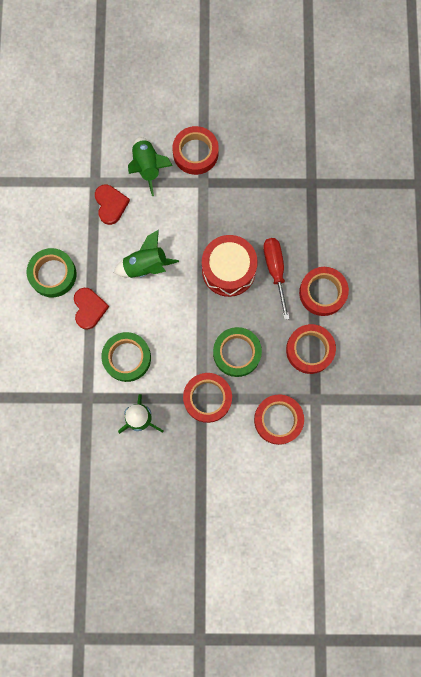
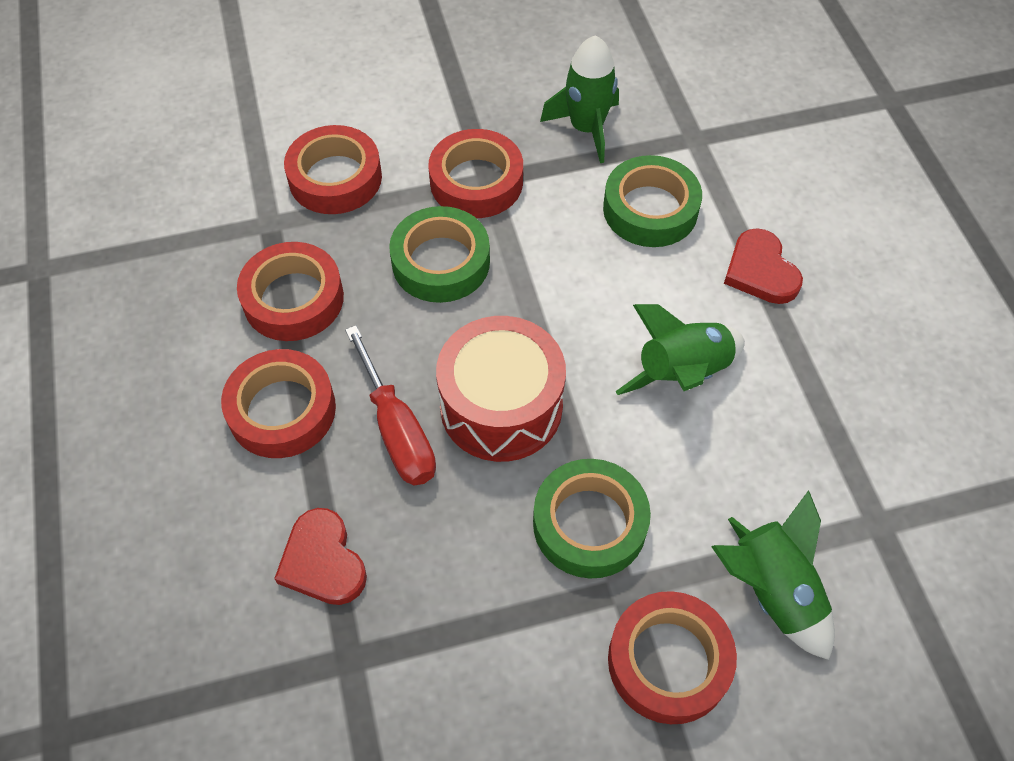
camera: 165 degrees right, 20 degrees down
(53, 274) = (864, 313): green tape -> green tape (589, 524)
(110, 205) = (816, 480): red heart -> red heart (323, 561)

